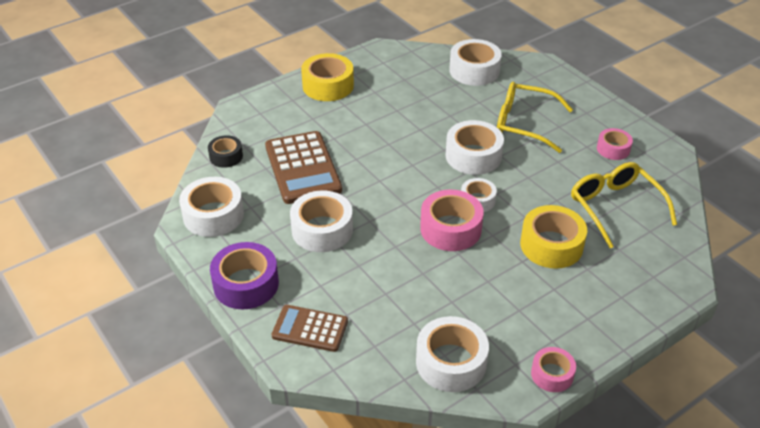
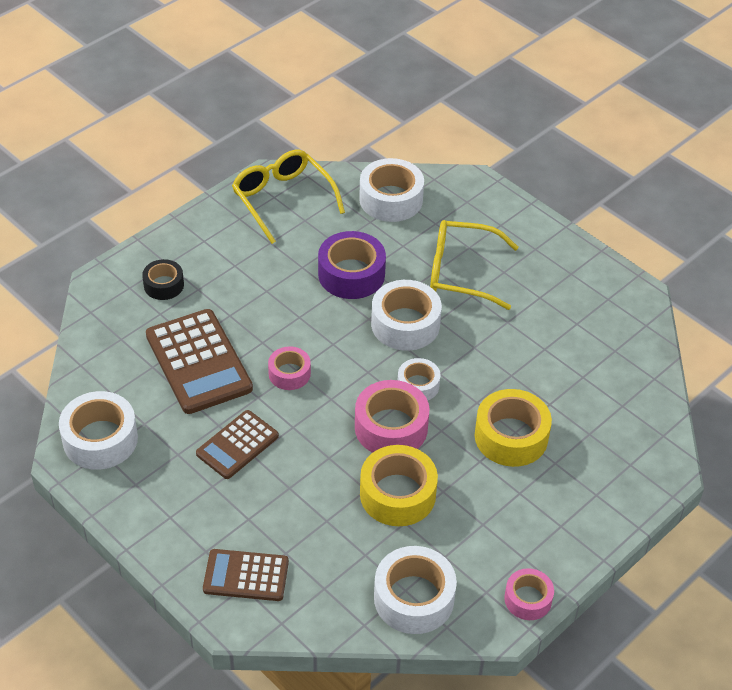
camera: 10 degrees left, 5 degrees up
(226, 156) = (99, 355): black tape -> black tape (164, 285)
(246, 284) = (159, 527): purple tape -> purple tape (351, 274)
(322, 230) = (237, 445): white tape -> brown calculator
(328, 85) = (209, 238): yellow tape -> yellow tape (397, 494)
(613, 149) = (571, 298): pink tape -> pink tape (289, 373)
(616, 208) = (581, 379): yellow glasses -> yellow glasses (283, 200)

